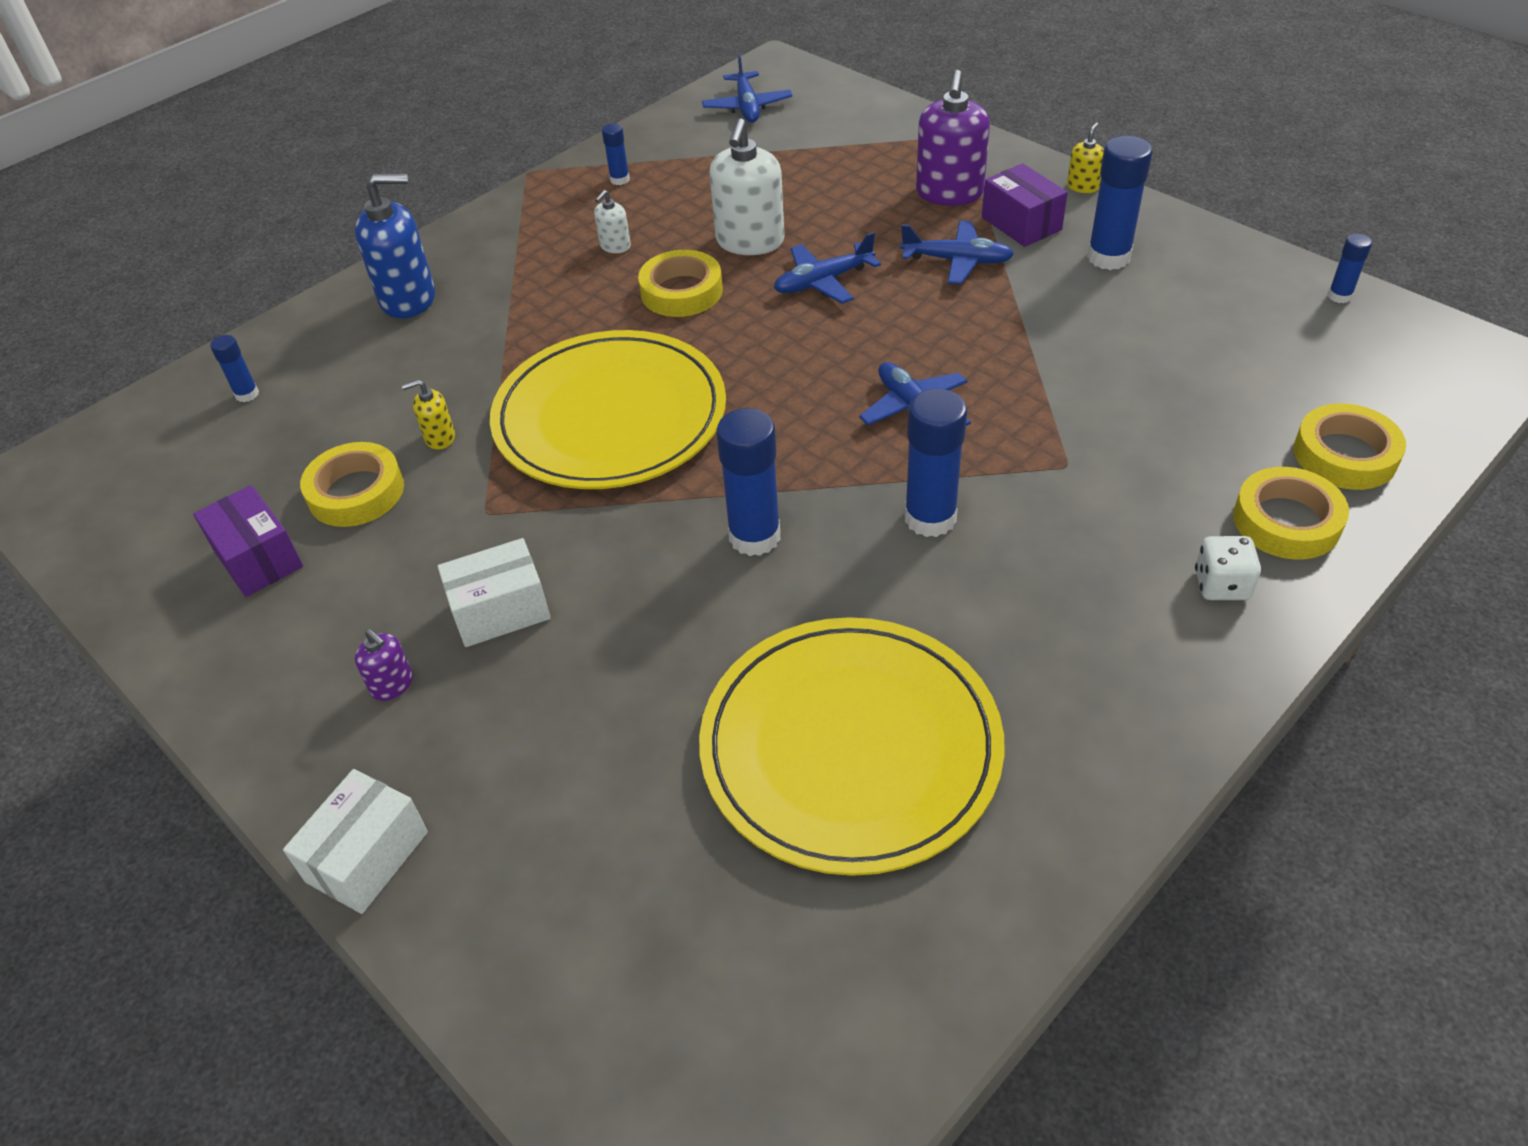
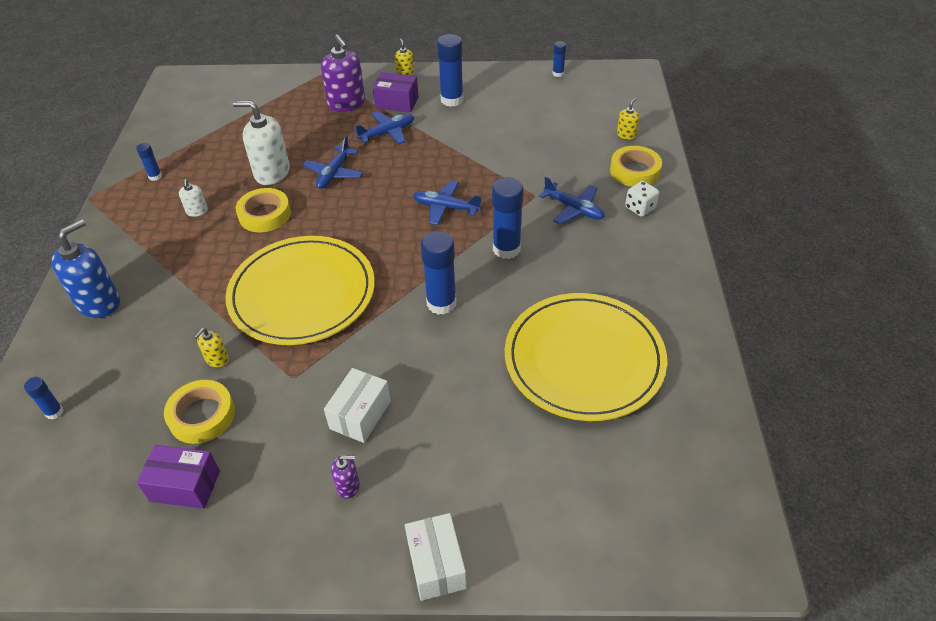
camera: 45 degrees left, 0 degrees up
(747, 107) = (185, 107): blue plane -> blue plane (574, 209)
(750, 241) = (272, 173): white soap dispenser -> white soap dispenser turned 135 degrees clockwise
(1345, 455) = (626, 135): yellow tape -> yellow soap dispenser

